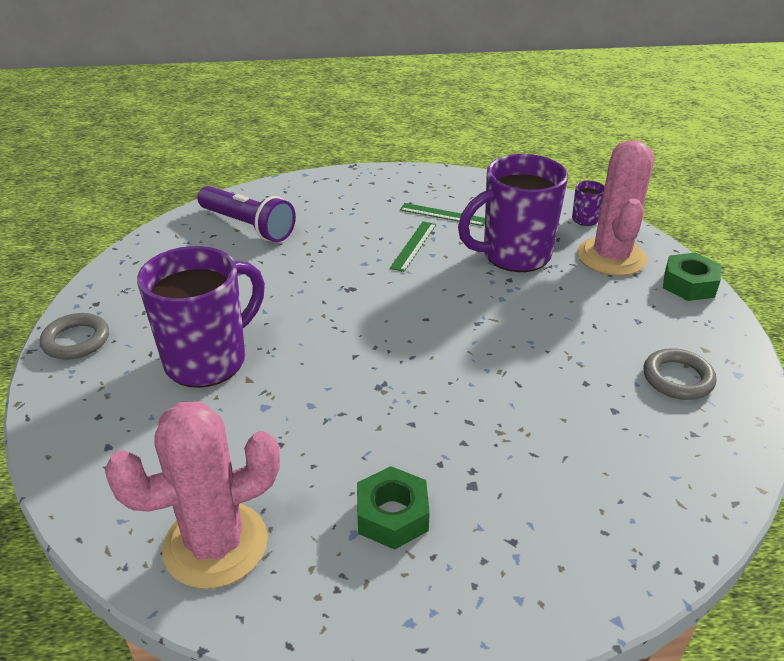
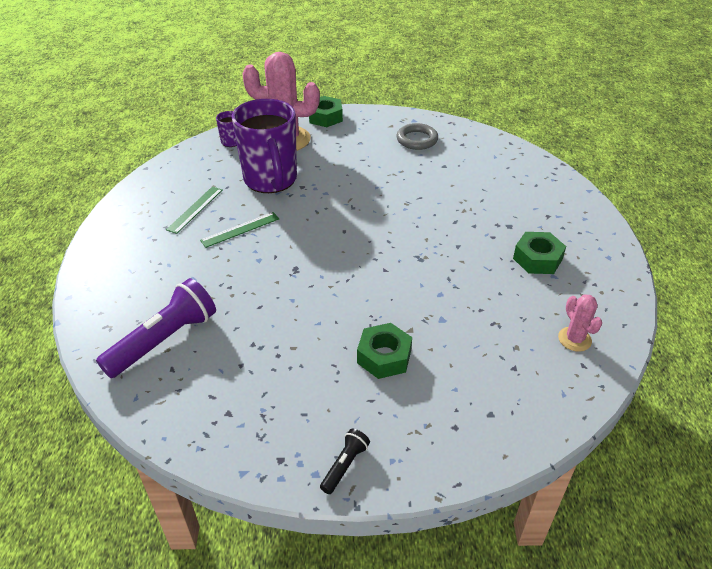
camera: 85 degrees left, 5 degrees up
(76, 340) = (345, 465): grey ring -> black flashlight
(208, 360) = (384, 357): purple mug -> green nut
(215, 544) = (574, 339): pink cactus -> pink cactus, size x0.47
(414, 246) = (240, 229): green ruler -> green ruler turned 60 degrees counterclockwise

